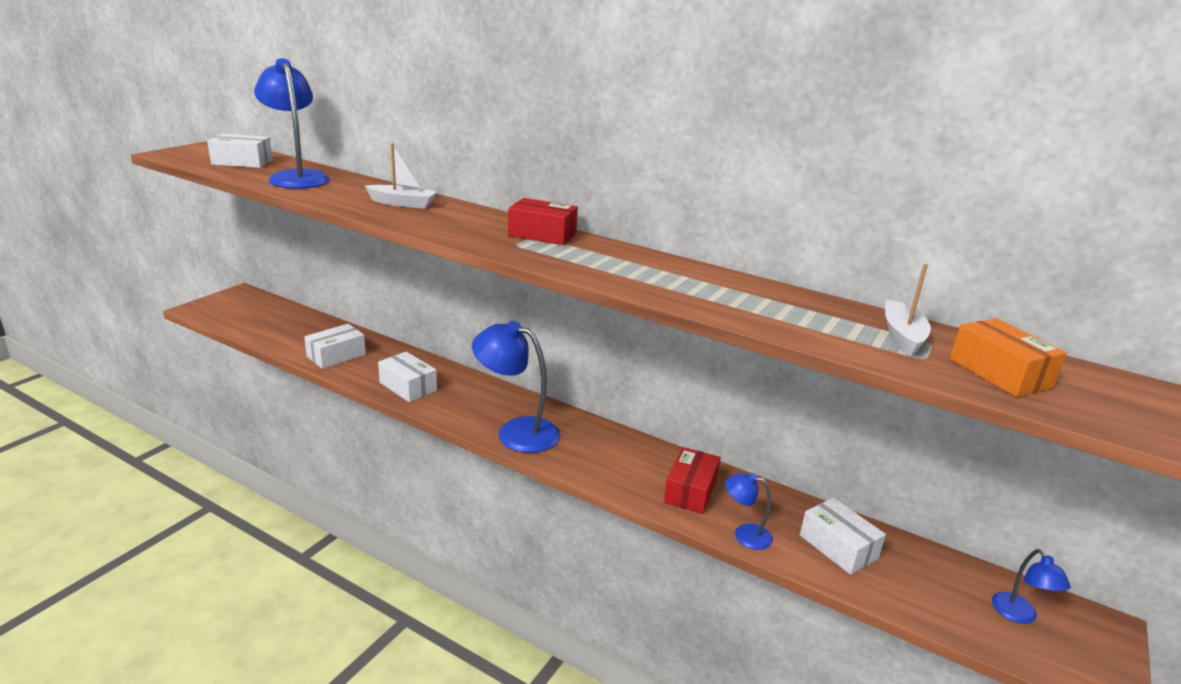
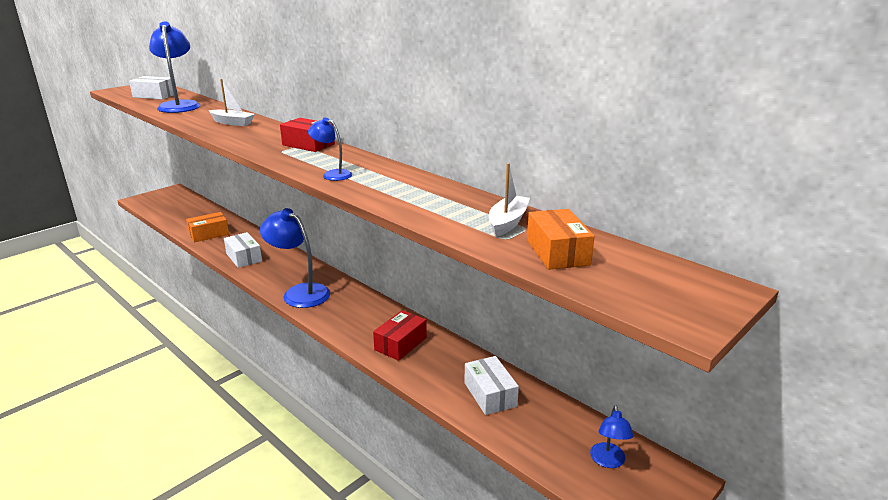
camera: 15 degrees right, 0 degrees up
(336, 356) = (209, 234): white box -> orange box
(744, 535) = (421, 378): blue lamp -> blue lamp (332, 174)

